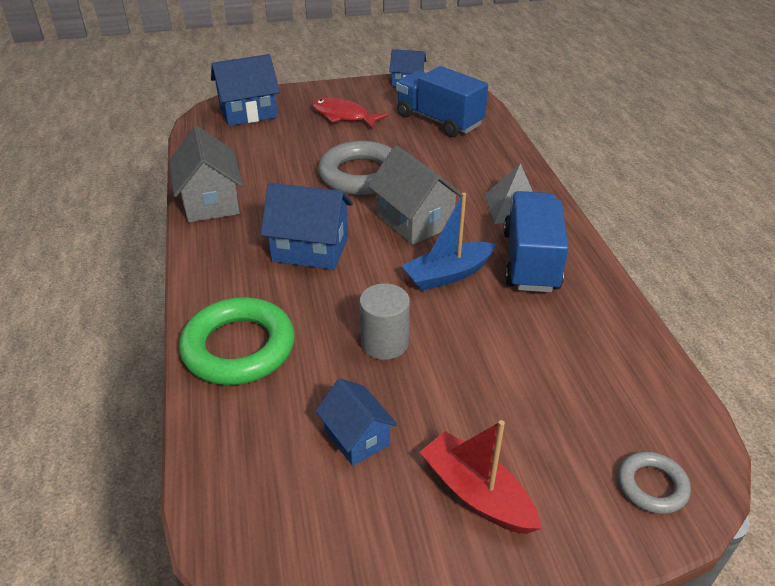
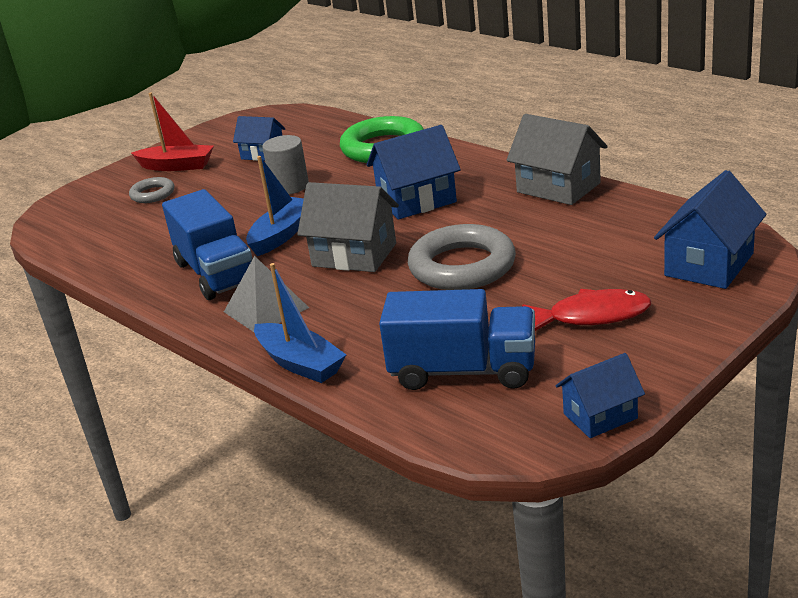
camera: 150 degrees right, 10 degrees down
(519, 161) = (300, 363): none -> blue boat
(652, 486) = (74, 205): grey ring -> grey ring (152, 194)

